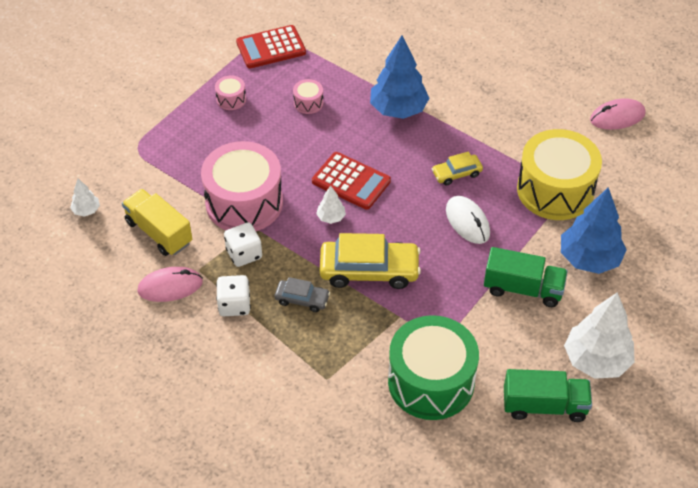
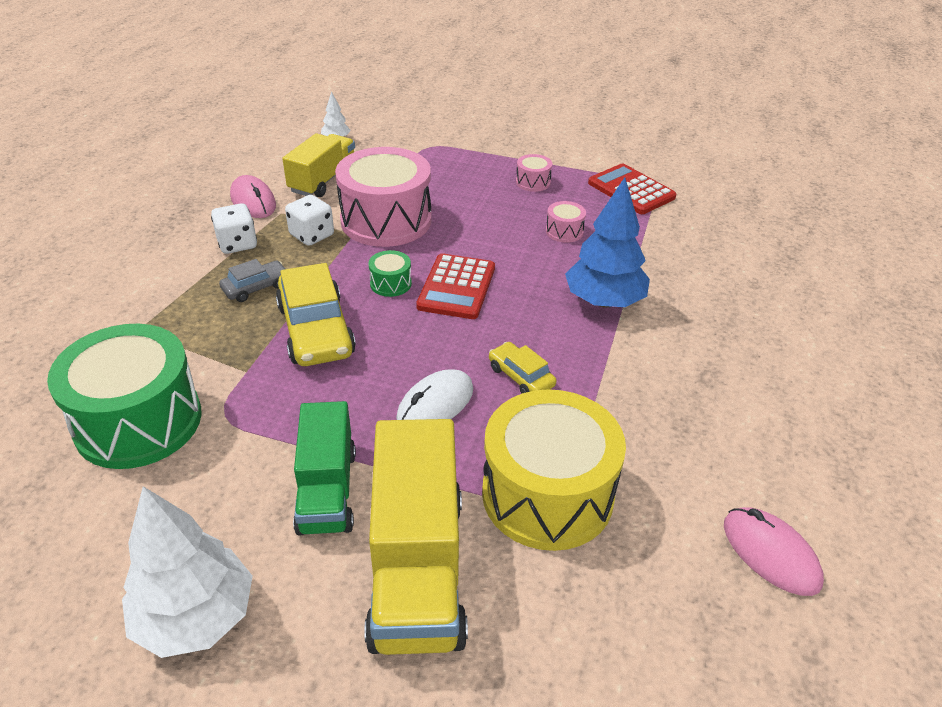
camera: 70 degrees right, 10 degrees down
(302, 299) = (256, 287): grey car -> grey car turned 120 degrees counterclockwise
(331, 217) = (390, 283): white tree -> green drum
(544, 406) = (98, 559): green truck -> none
(589, 259) = (417, 568): blue tree -> yellow truck

